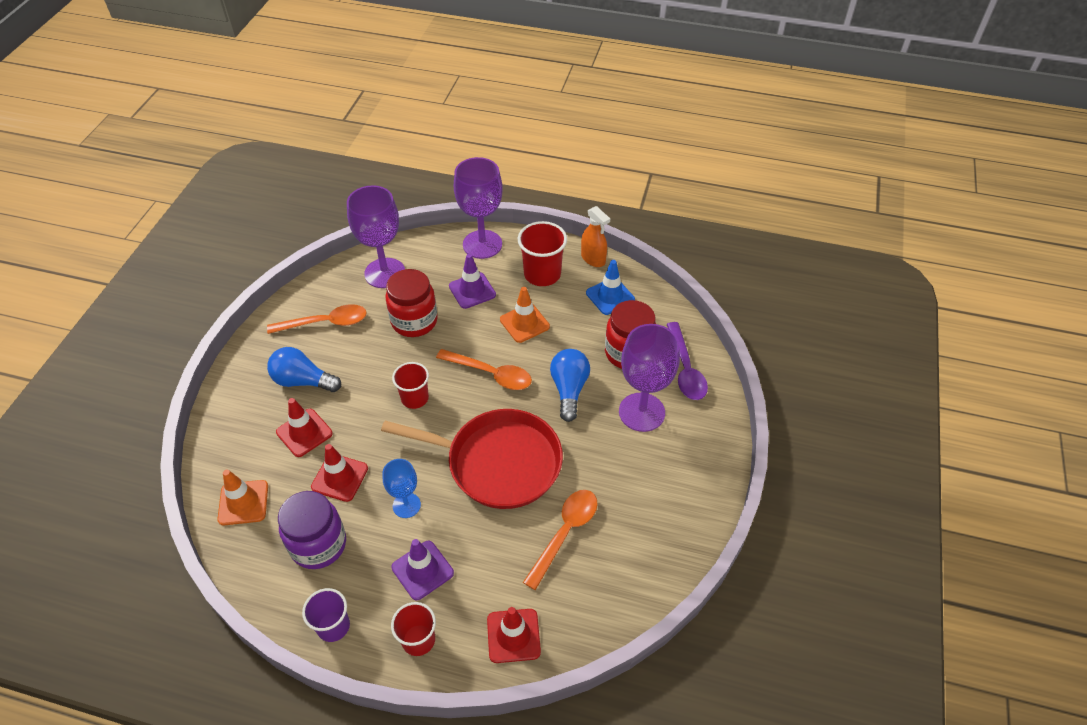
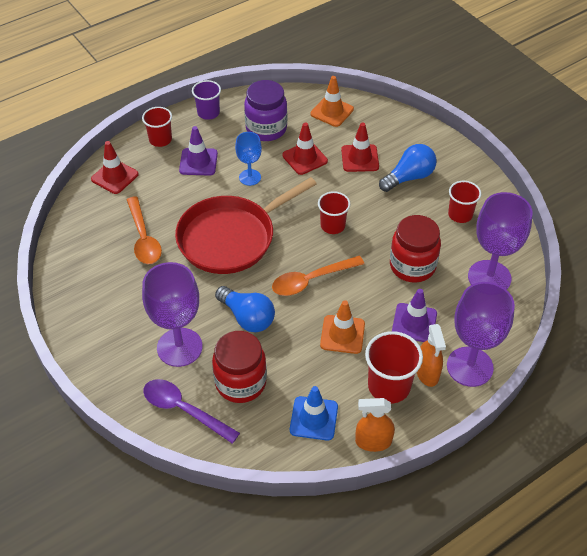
camera: 130 degrees right, 0 degrees up
(325, 323) = (460, 214): orange spoon -> red cup
(510, 261) = (427, 373): none -> orange spray bottle

